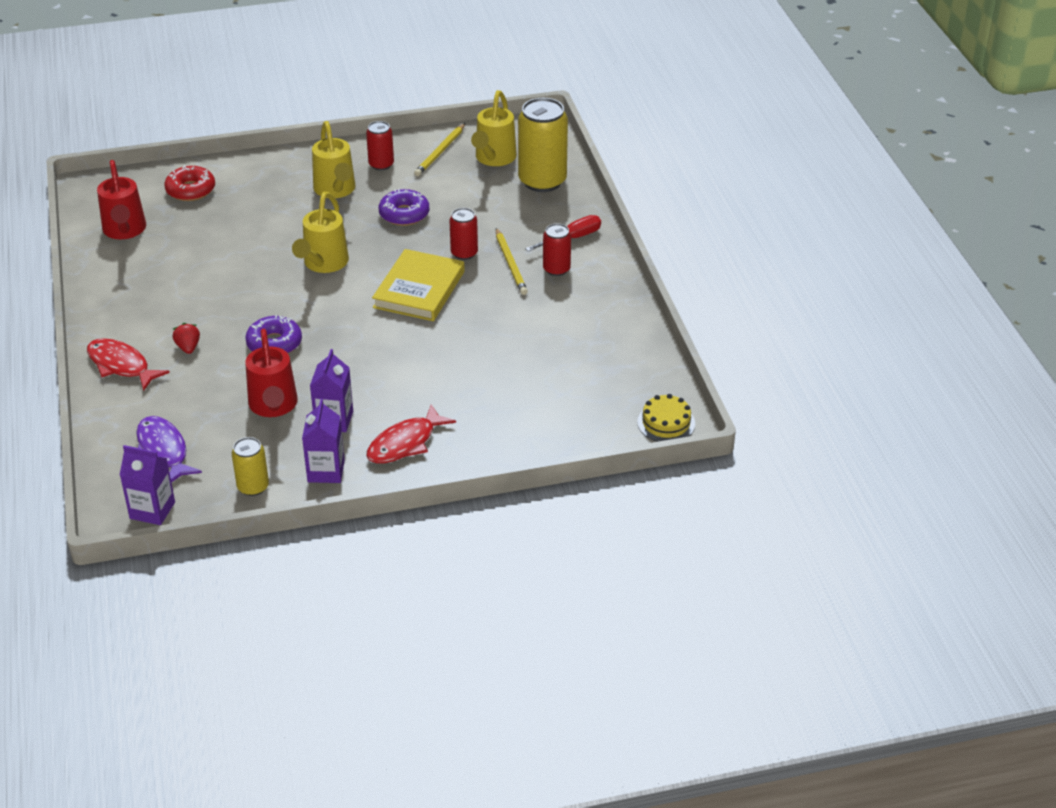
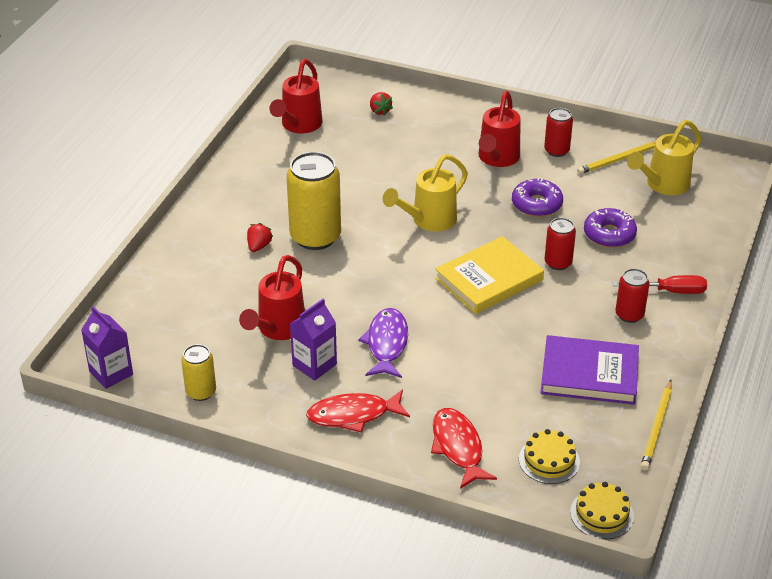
camera: 35 degrees right, 0 degrees up
(121, 365) = (197, 238): red fish -> red fish (458, 447)
(163, 451) = (163, 326): purple fish -> purple fish (386, 344)
(190, 190) = (379, 111): red donut -> red strawberry
(274, 344) = (327, 274): purple donut -> purple donut (609, 234)
(326, 471) = (268, 407): purple carton -> none
(336, 190) = (497, 159): yellow watering can -> red watering can
(510, 264) = (591, 291): yellow pencil -> yellow pencil (657, 427)
(542, 181) = (690, 224): yellow can -> yellow can (315, 237)
(565, 327) = (589, 374): none -> purple book
(592, 404) = (549, 460): none -> yellow cake

